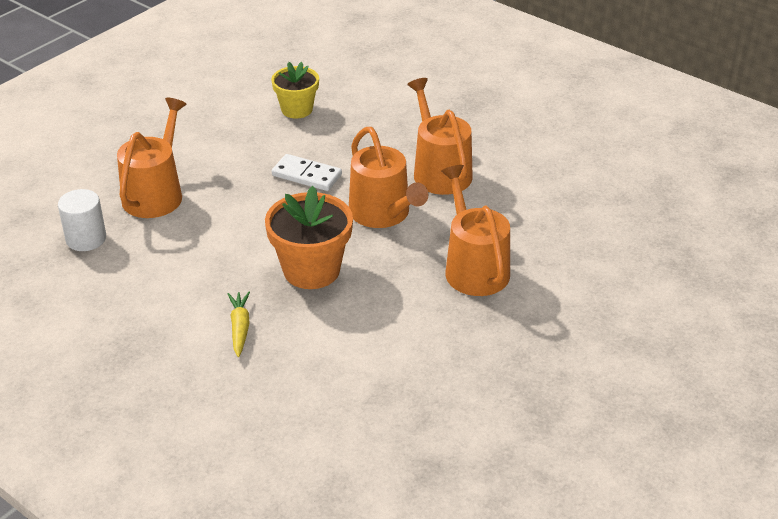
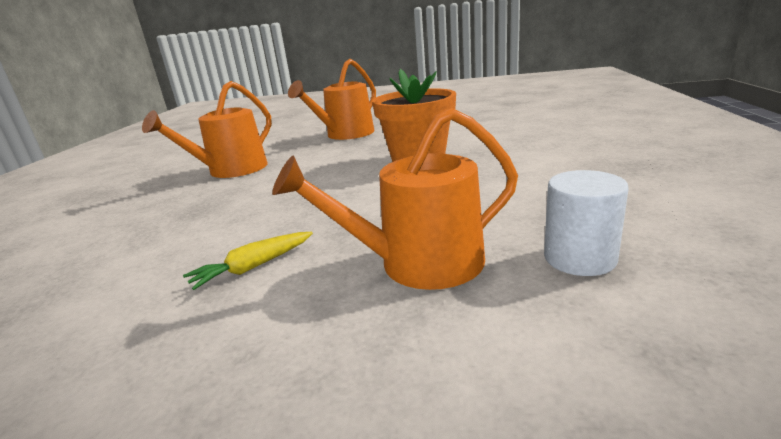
camera: 120 degrees left, 15 degrees down
(240, 328) = (518, 151): yellow carrot -> yellow carrot (253, 267)
(297, 109) = (120, 266): yellow flower pot -> none
(307, 175) = (282, 206): white domino -> none
(383, 214) = (314, 165): orange watering can -> none

